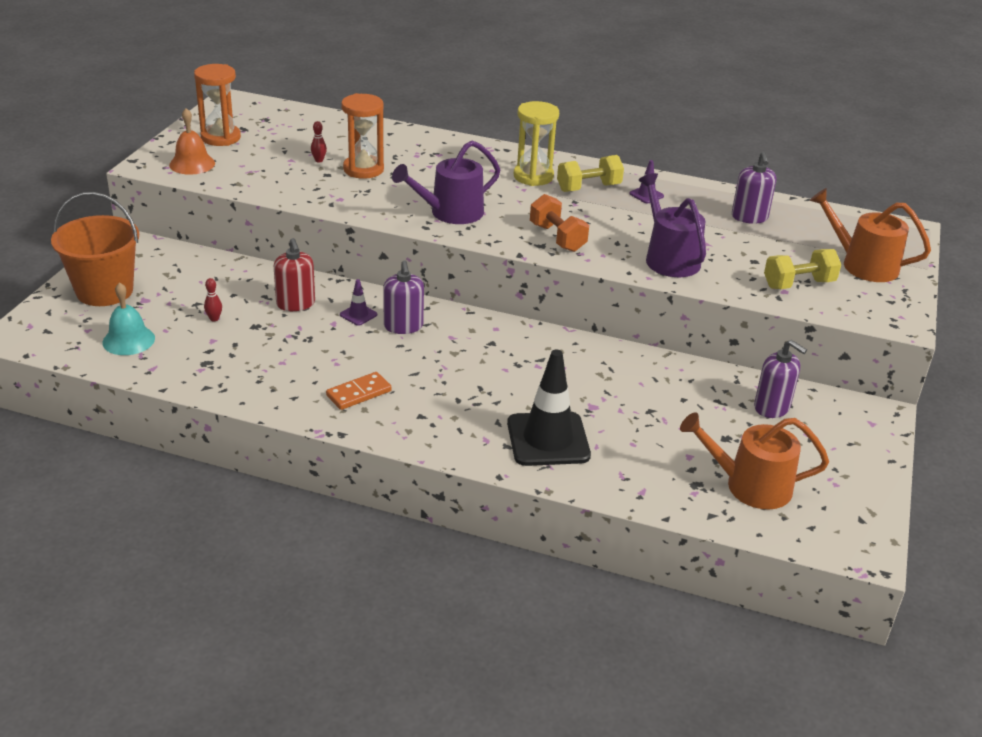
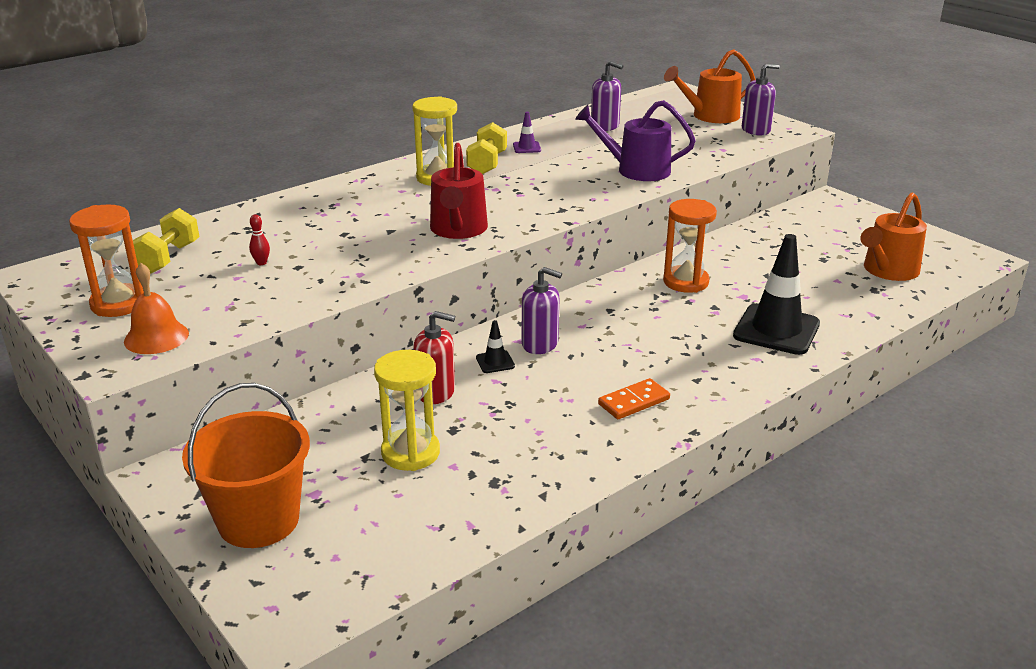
camera: 55 degrees left, 5 degrees down
(128, 340) = (392, 528): turquoise bell -> none
(214, 319) = (410, 453): red bowling pin -> yellow hourglass
(358, 315) = (495, 362): purple traffic cone -> black traffic cone
(359, 393) = (634, 402): orange domino -> orange domino turned 60 degrees clockwise
(363, 169) = (315, 246): orange hourglass -> orange hourglass (685, 282)
(451, 213) = (458, 229): purple watering can -> red watering can
(557, 238) = (557, 199): orange dumbbell -> none
(772, 407) = (796, 230): purple soap dispenser -> purple soap dispenser (756, 130)
(798, 284) = (718, 142): yellow dumbbell -> yellow dumbbell (168, 258)

